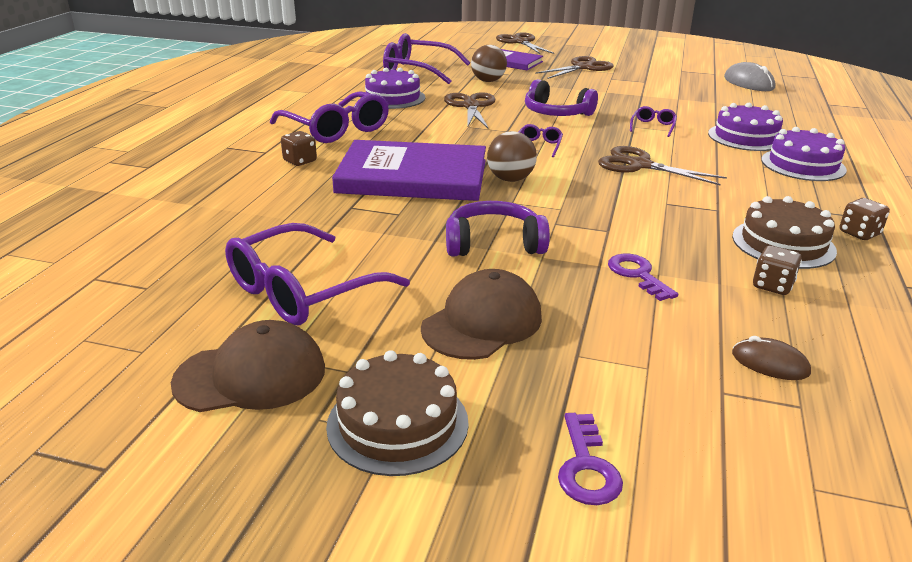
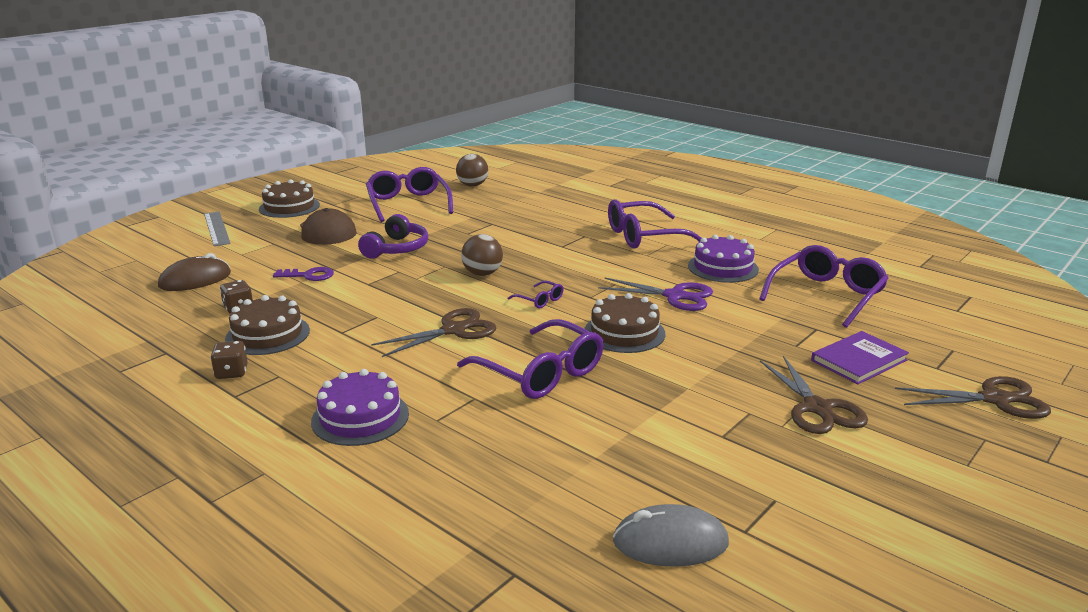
camera: 115 degrees right, 5 degrees down
(251, 375) = (355, 191): brown cap -> none
(300, 161) = (583, 219): brown dice -> none
(412, 176) = (522, 245): purple book -> none
(471, 106) = (675, 296): brown scissors -> purple scissors
(488, 81) = (767, 324): brown ball -> brown ball (472, 185)
(556, 113) = (624, 333): purple headphones -> brown cake
(586, 467) = (216, 228): purple key -> grey ruler
(653, 127) = (540, 373): purple glasses -> purple glasses, size x2.24
(745, 137) = (460, 419): purple cake -> none
(770, 363) = (195, 280): brown mouse -> brown mouse, size x1.64

